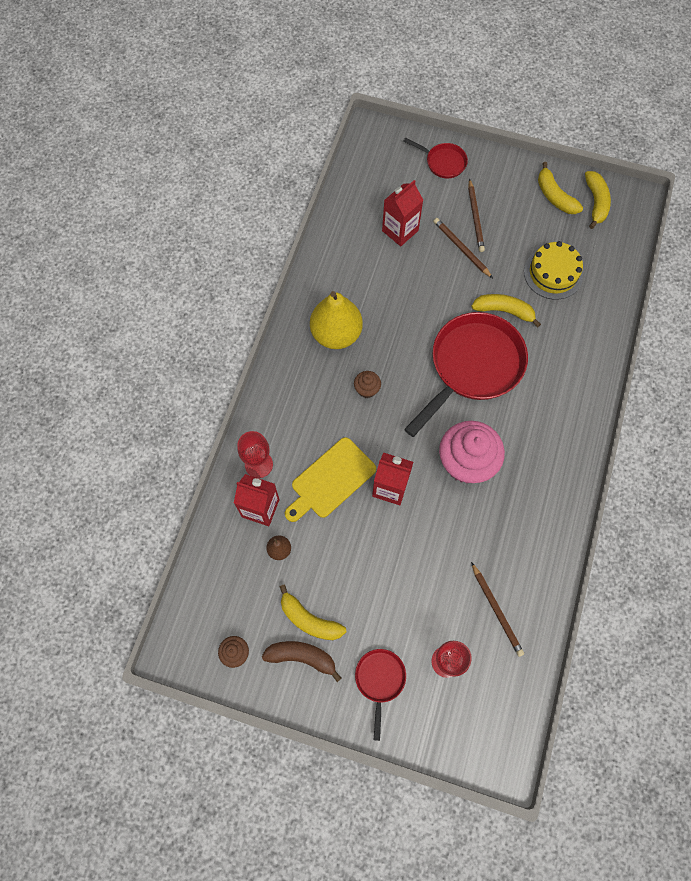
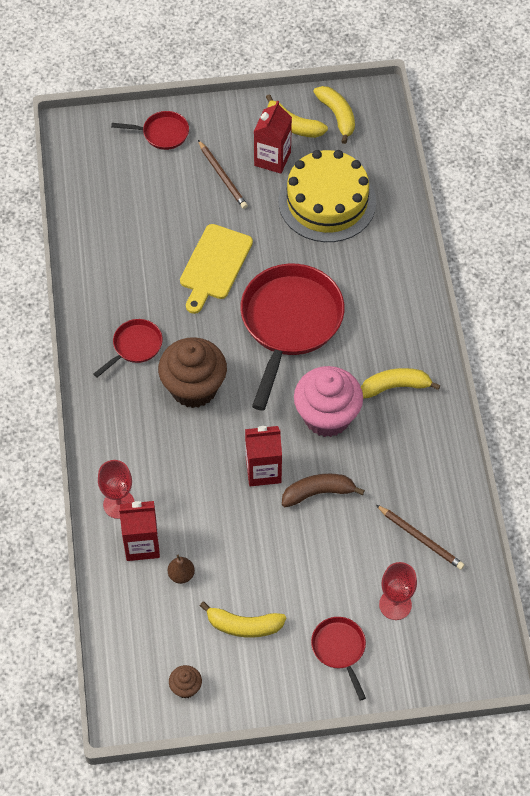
camera: 25 degrees left, 10 degrees down
(302, 657) = (254, 662): brown banana -> brown banana (318, 493)
(331, 480) = (200, 488): yellow cutting board -> yellow cutting board (214, 265)
(336, 334) = (135, 346): yellow pear -> red pan
(367, 389) = (194, 388): brown cupcake -> brown cupcake, size x2.25
(400, 231) = (151, 219): red carton -> red carton (272, 159)
(461, 248) = (223, 213): brown pencil -> none
(504, 311) = (295, 257): yellow banana -> yellow banana (395, 387)
(553, 273) = (327, 201): yellow cake -> yellow cake, size x1.50

